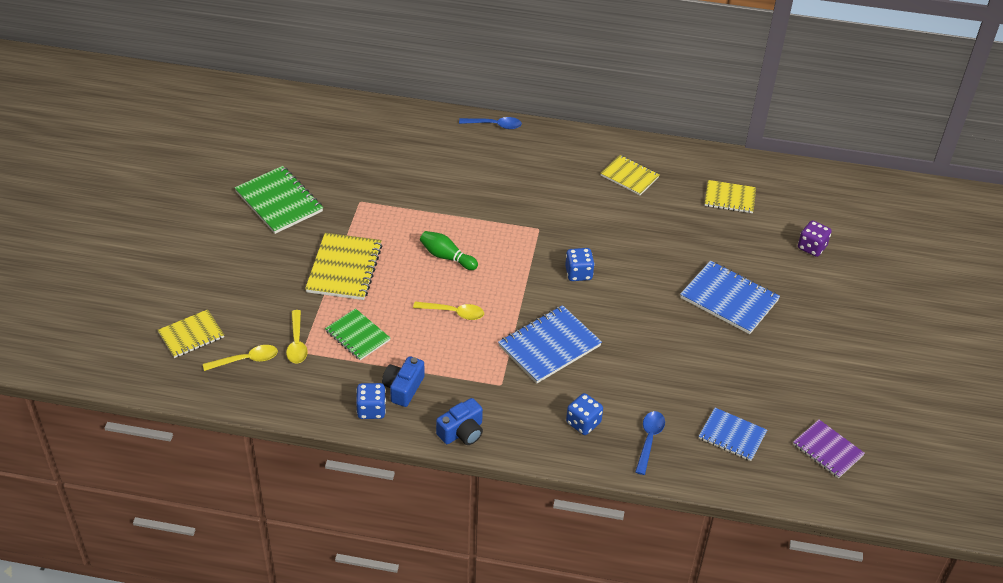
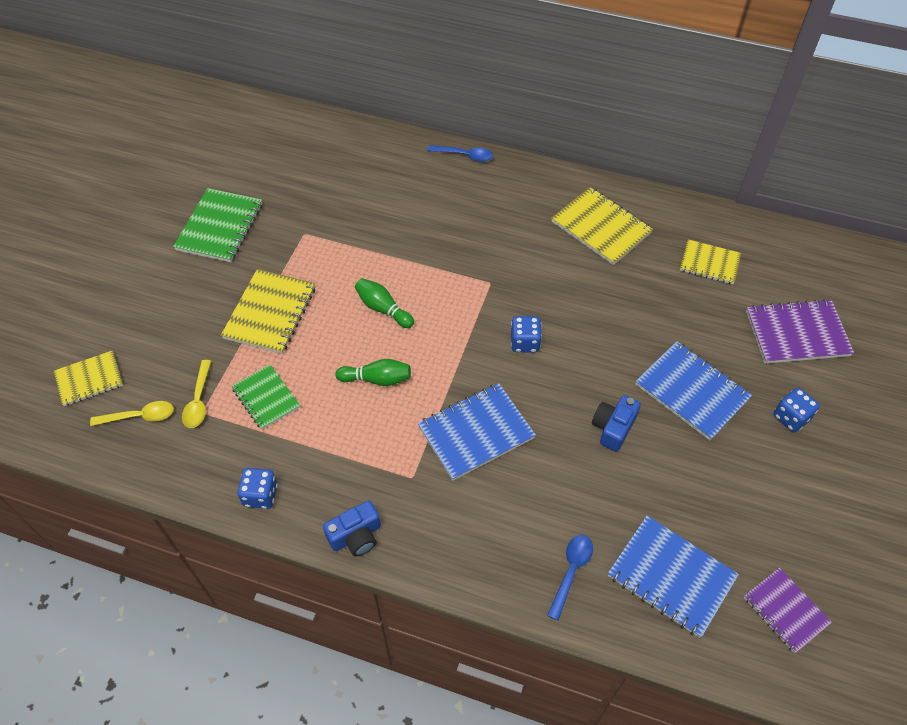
camera: 10 degrees right, 10 degrees up
(279, 202) = (220, 227): green notebook -> green notebook turned 45 degrees clockwise
(403, 388) = (302, 470): blue camera -> blue camera (613, 428)
(453, 313) = (377, 379): yellow spoon -> green bowling pin
(583, 423) = (497, 539): blue dice -> blue dice (791, 417)
(629, 176) = (601, 227): yellow notebook -> yellow notebook, size x1.55
(732, 435) = (671, 576): blue notebook -> blue notebook, size x1.55
(812, 247) = (797, 333): purple dice -> purple notebook

